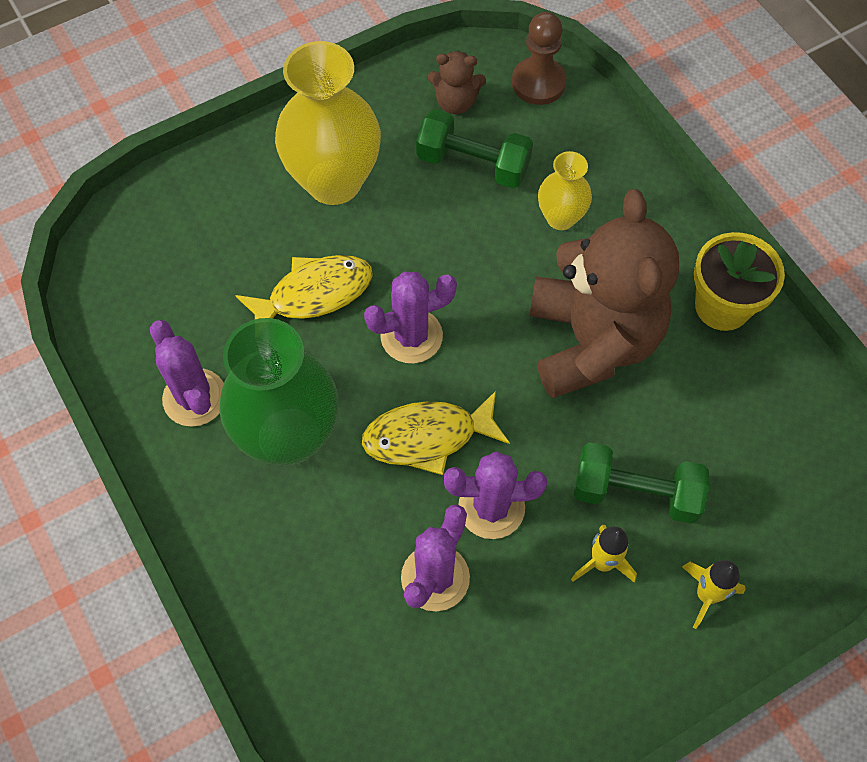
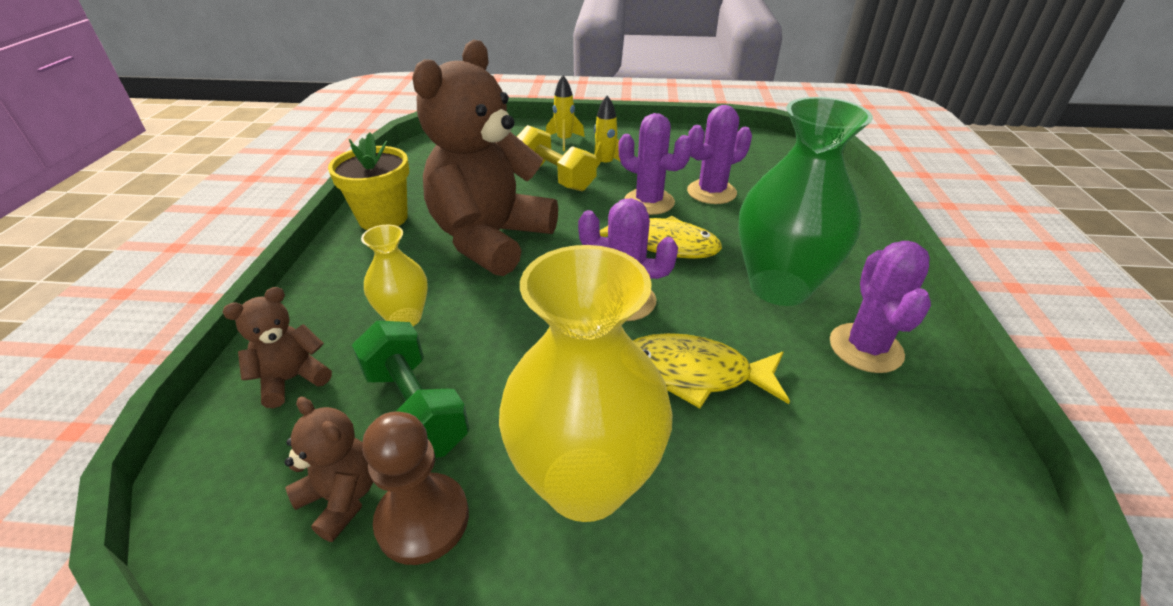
camera: 145 degrees left, 25 degrees down
(538, 83) = (230, 459): brown pawn -> brown pawn (423, 519)
(572, 135) = (292, 379): none -> brown teddy bear
(635, 493) = (555, 177): green dumbbell -> yellow dumbbell

